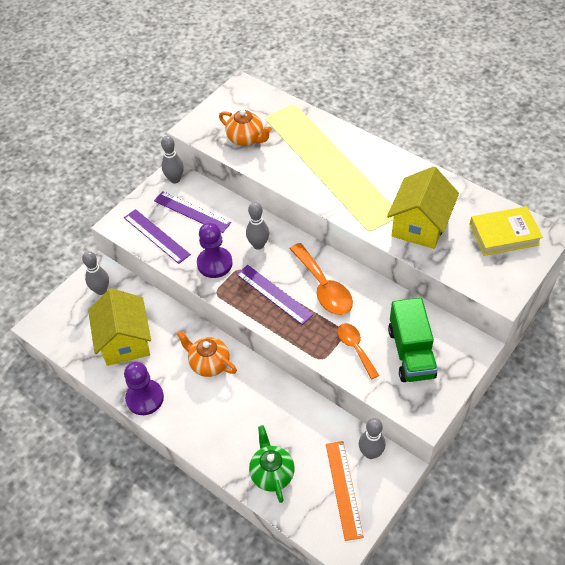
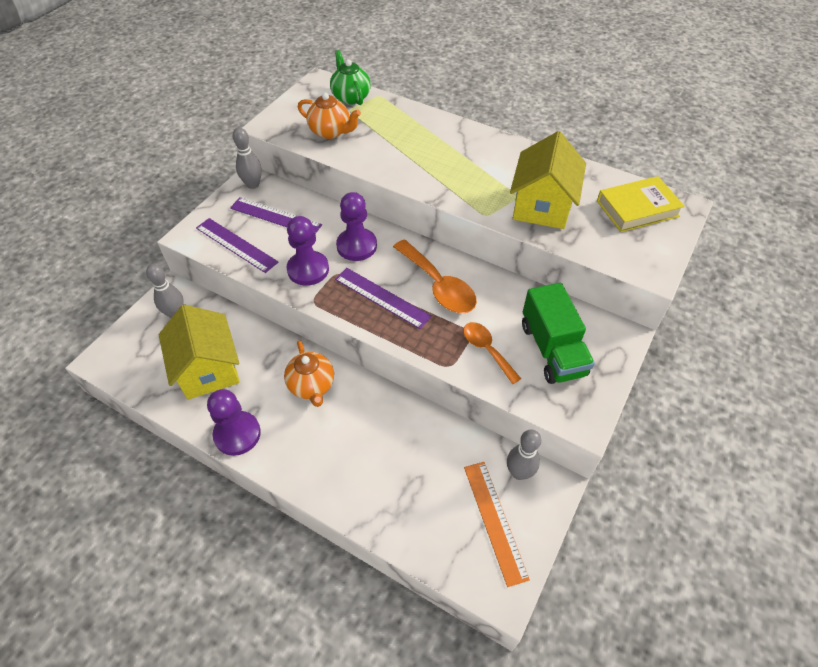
camera: 10 degrees left, 0 degrees up
(209, 364) = (312, 386): orange teapot -> orange teapot turned 135 degrees counterclockwise
(258, 245) = (356, 246): grey bowling pin -> purple pawn
(272, 473) = (404, 510): green teapot -> green teapot (350, 97)

